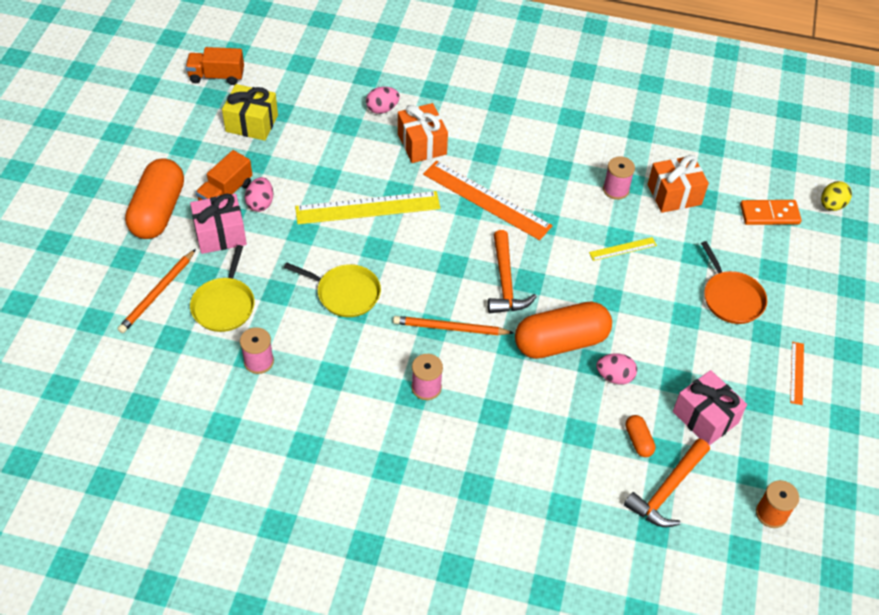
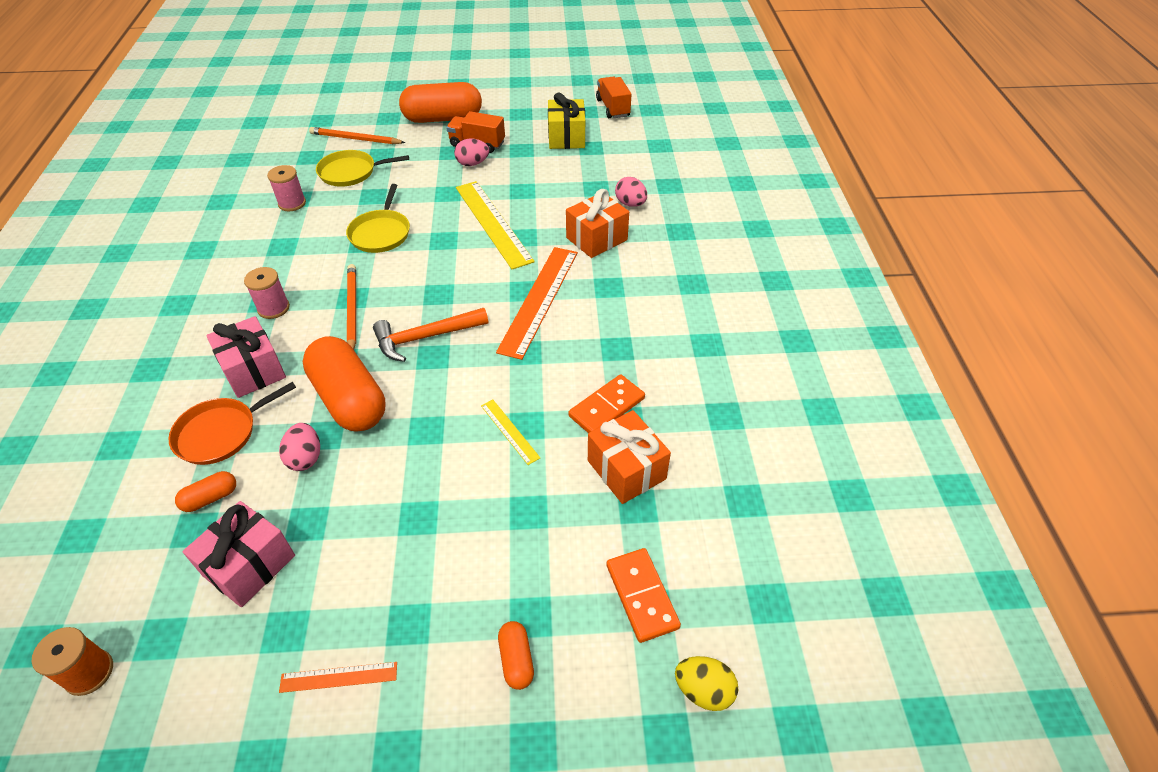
camera: 75 degrees right, 5 degrees down
(220, 234) = (428, 152): pink gift -> pink gift (253, 370)
(616, 190) = (606, 407): pink spool -> orange domino
(667, 490) = (136, 540): orange hammer -> none
(731, 298) = (461, 567): orange pan -> orange pan (221, 433)
(800, 283) = (516, 660): none -> orange capsule

